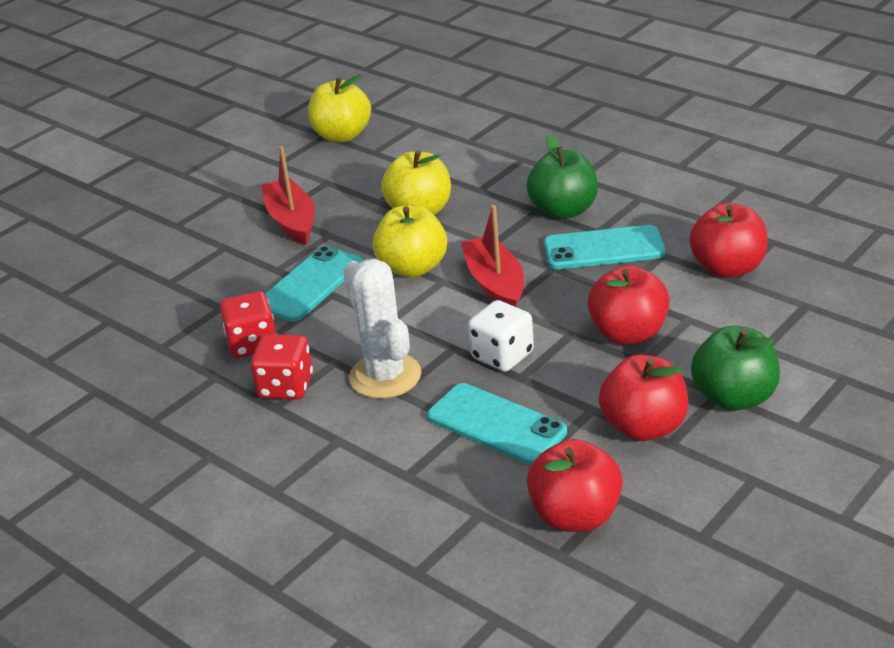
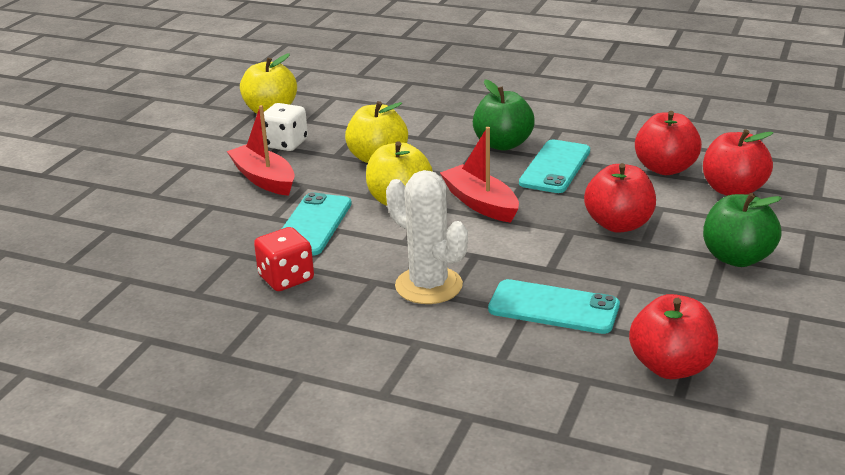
camera: 20 degrees left, 5 degrees down
(286, 386) = (340, 307): red dice -> none
(502, 355) = (523, 255): white dice -> white dice (285, 144)
(604, 249) = (555, 167): turquoise phone -> turquoise phone turned 45 degrees counterclockwise
(644, 427) = (680, 290): red apple -> red apple (733, 190)

